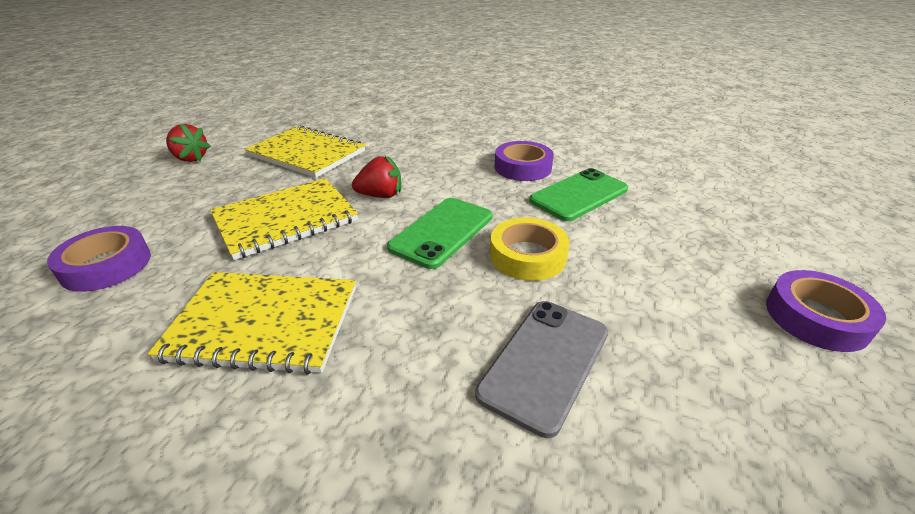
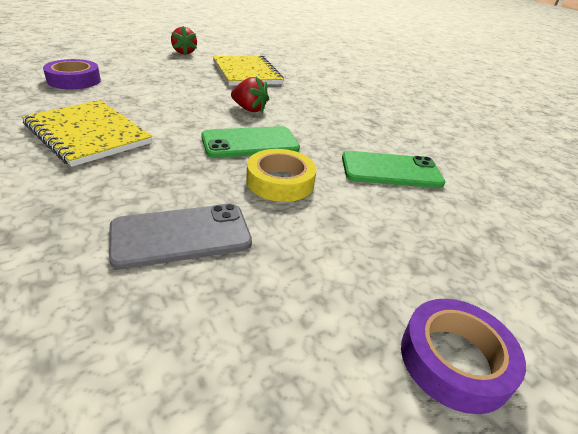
camera: 35 degrees right, 0 degrees up
(286, 219) = (178, 97): yellow notebook -> none
(522, 167) = (377, 136): purple tape -> none

